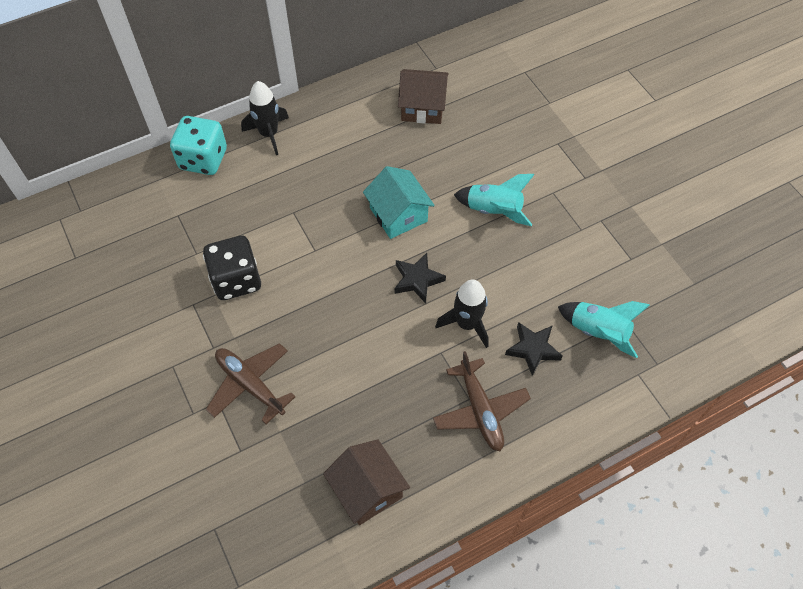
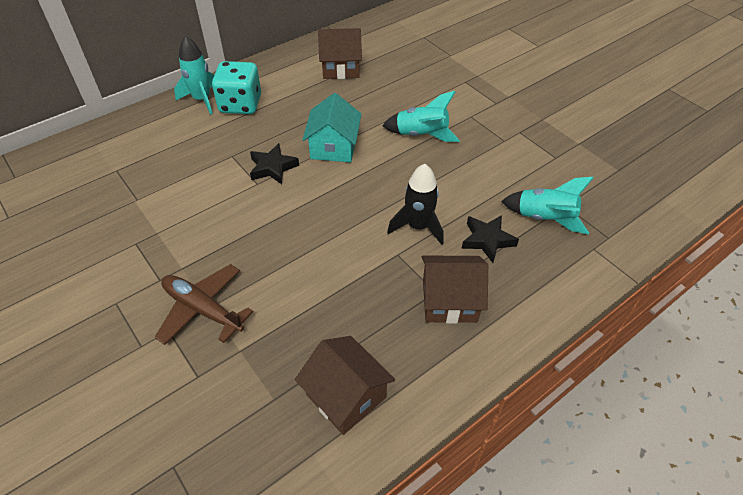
camera: 10 degrees left, 10 degrees down
(203, 159) = (140, 124): turquoise dice -> turquoise dice (240, 104)
(236, 280) = (180, 217): black dice -> none
(269, 134) = (202, 99): black rocket -> turquoise rocket
(398, 214) = (333, 147): turquoise house -> turquoise house turned 45 degrees clockwise
(417, 280) = (362, 196): black star -> black star (273, 167)
(480, 410) = (449, 301): brown plane -> brown house

